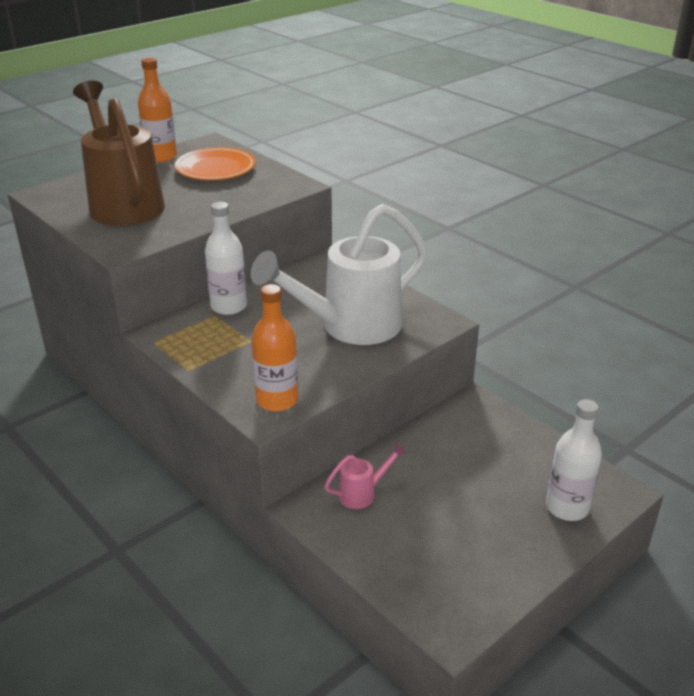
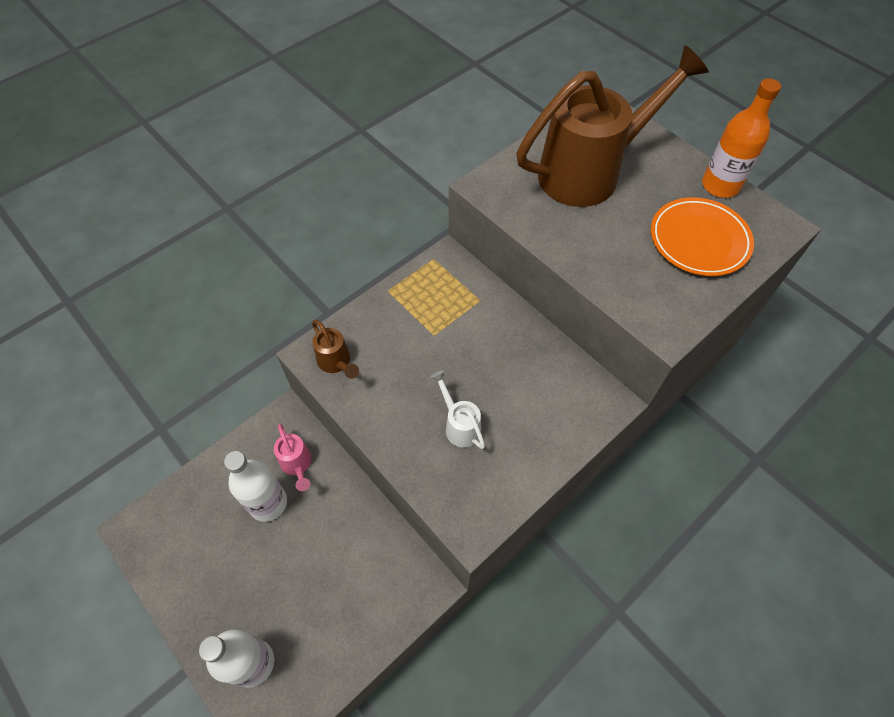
camera: 90 degrees right, 25 degrees up
(228, 306) = (496, 310): white bottle -> white bottle (268, 503)
(277, 400) = (336, 363): orange bottle -> brown watering can
(350, 327) = (459, 425): white watering can -> white watering can, size x0.41

